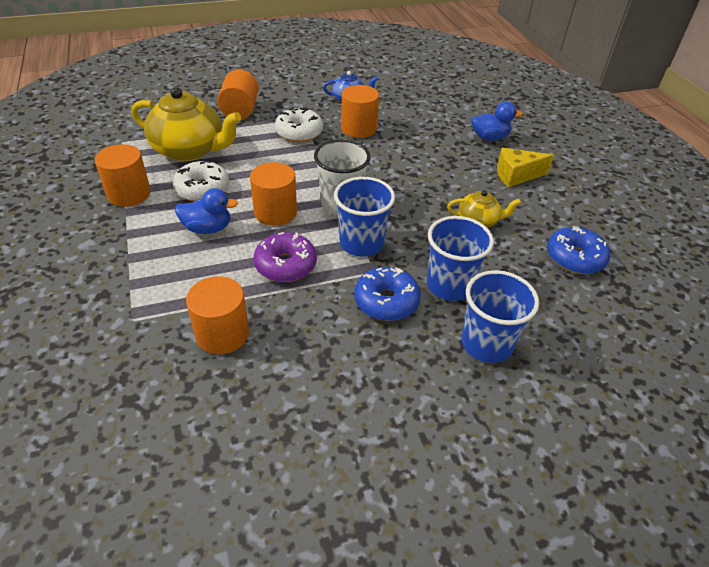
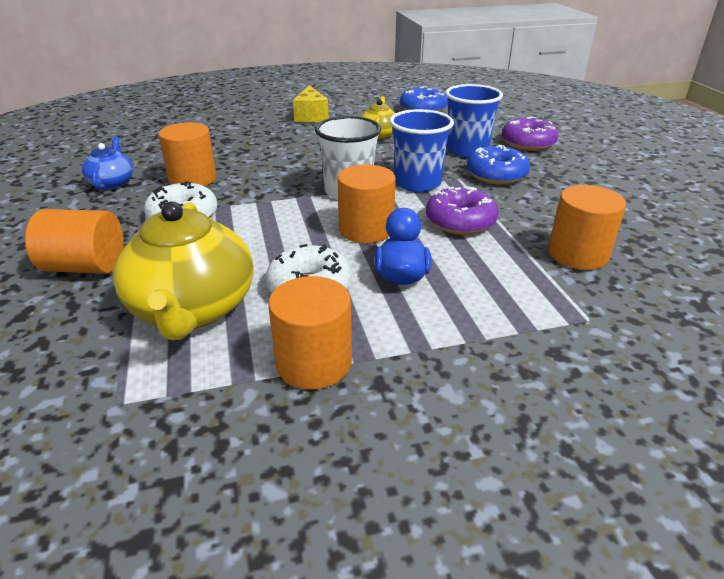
camera: 85 degrees left, 10 degrees down
(190, 150) = (193, 309): yellow teapot -> yellow teapot turned 150 degrees clockwise
(486, 343) = (528, 143): blue cup -> purple donut
(489, 137) = (242, 120): blue duck -> none

